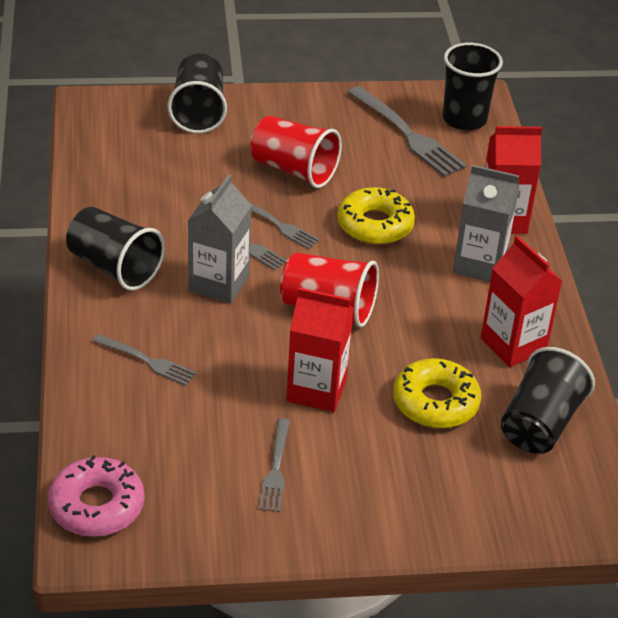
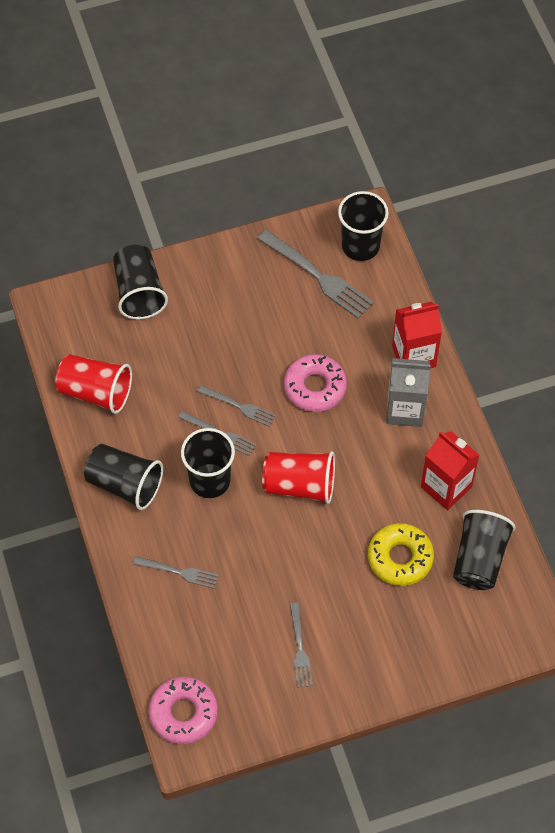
camera: 10 degrees left, 20 degrees up
(219, 283) = (210, 480): grey carton -> black cup
(294, 170) = (235, 341): red cup -> red cup (96, 392)
(316, 390) = (310, 568): red carton -> none
(375, 225) = (315, 387): yellow donut -> pink donut

